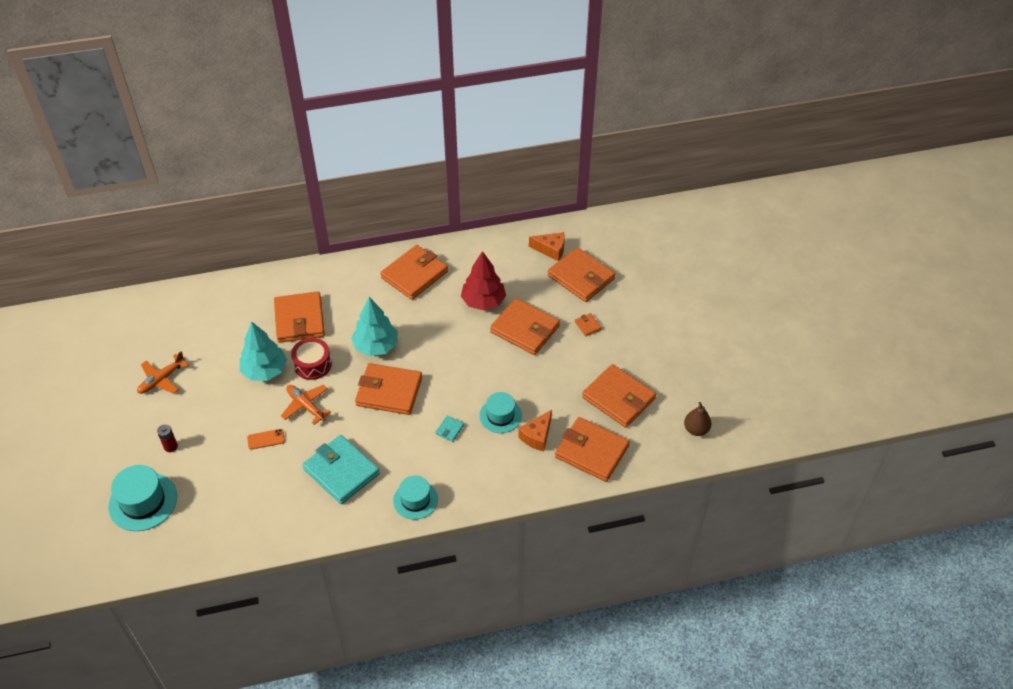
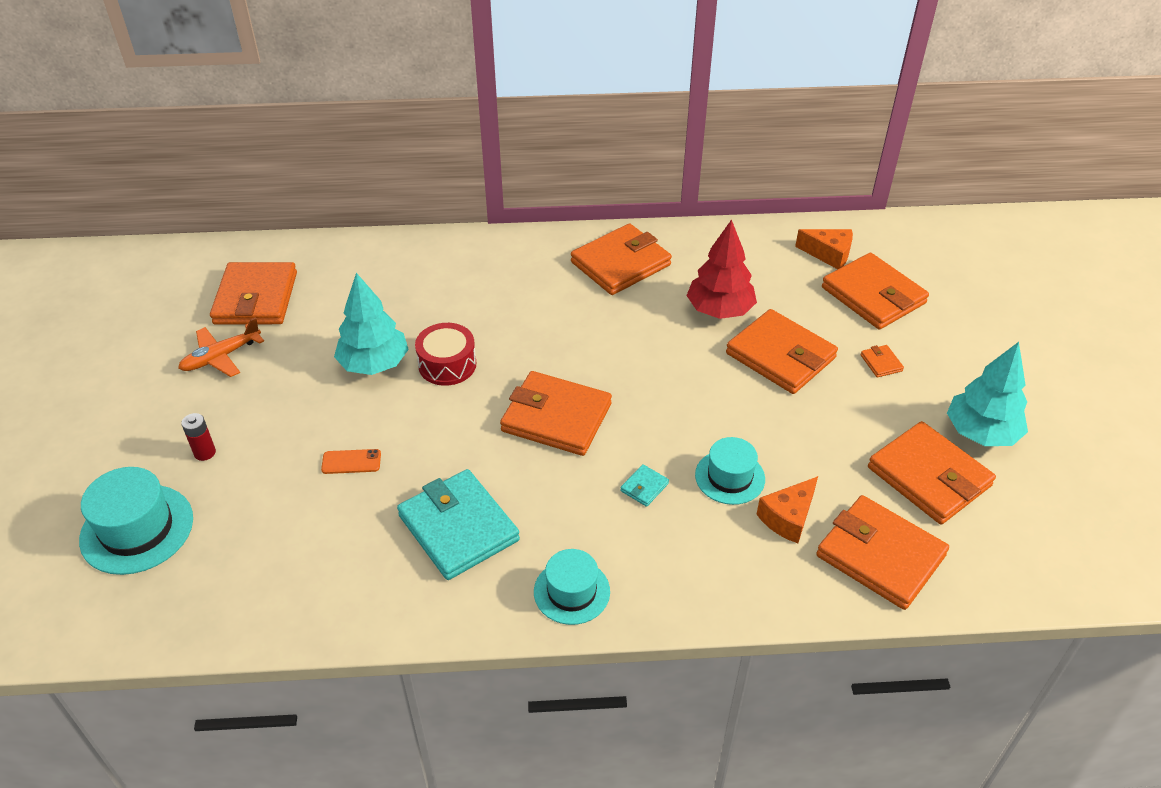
camera: 10 degrees right, 5 degrees down
(299, 320) = (441, 302): orange wallet -> orange wallet (256, 298)
(305, 406) = (423, 421): orange plane -> none
(376, 346) = (547, 351): turquoise tree -> turquoise tree (981, 433)
(696, 429) = (1064, 545): brown pear -> none

